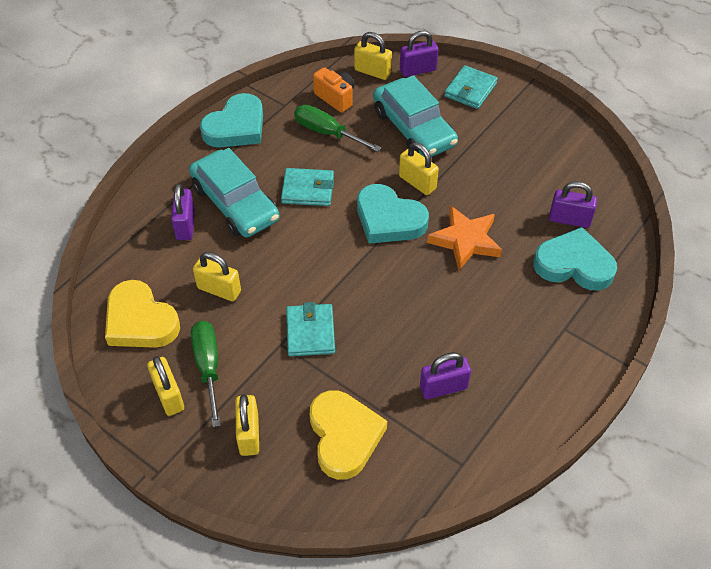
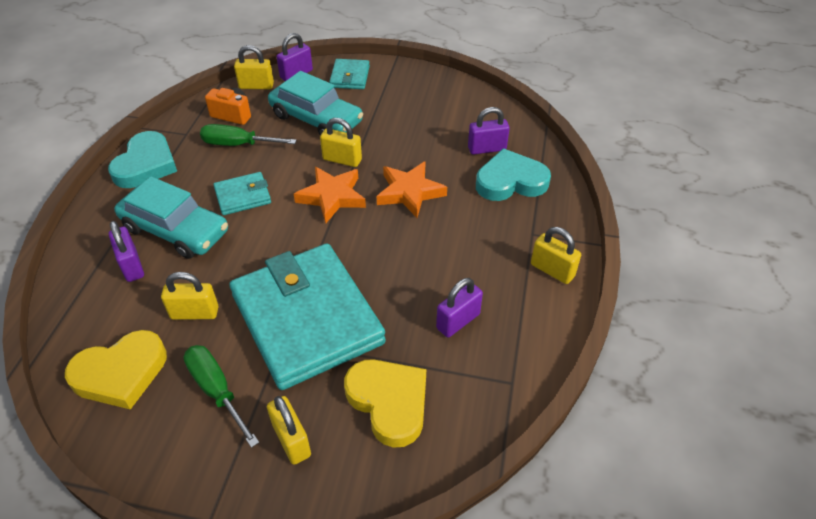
camera: 25 degrees left, 5 degrees down
(140, 321) = (121, 373): yellow heart -> yellow heart turned 45 degrees counterclockwise
(169, 395) = (186, 436): yellow padlock -> yellow padlock (552, 270)
(310, 332) = (307, 319): turquoise wallet -> turquoise wallet, size x2.30
(389, 219) = (332, 197): turquoise heart -> orange star

